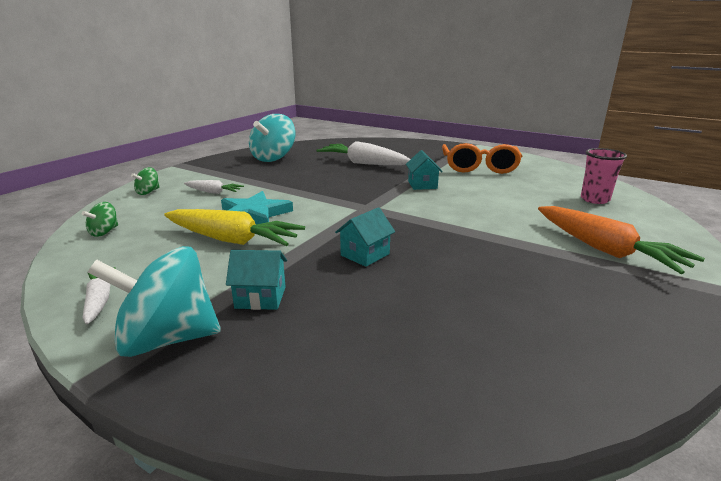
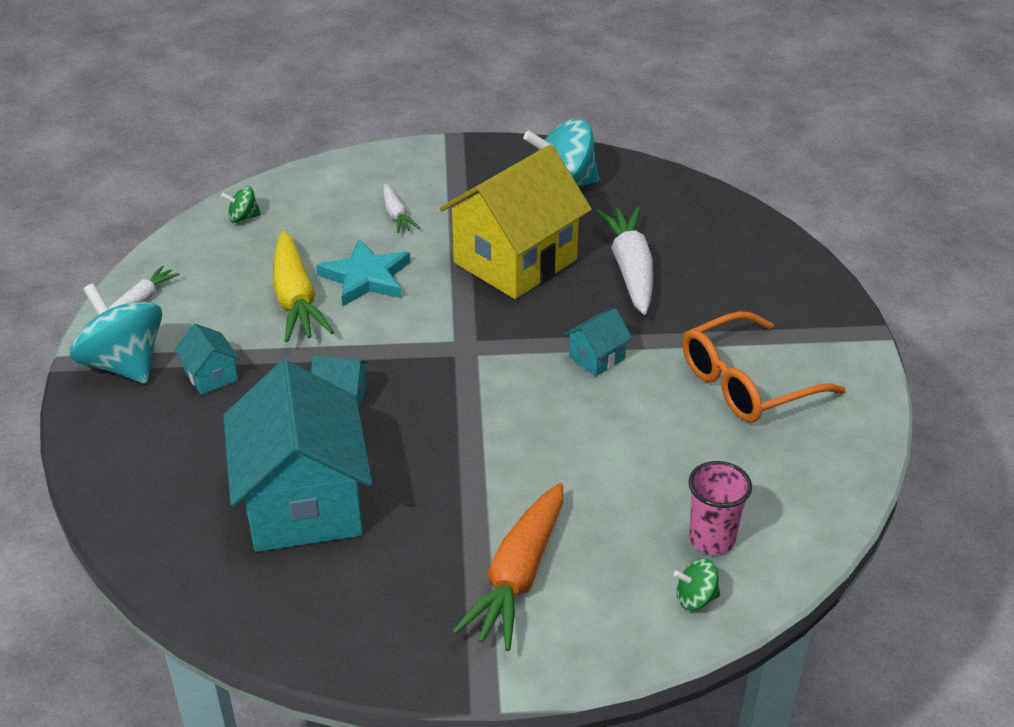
camera: 55 degrees right, 15 degrees up
(148, 192) = (352, 174): green spinning top -> green spinning top (695, 598)
(313, 180) = (515, 261): none -> yellow house
(473, 302) = (303, 504): none -> turquoise house

